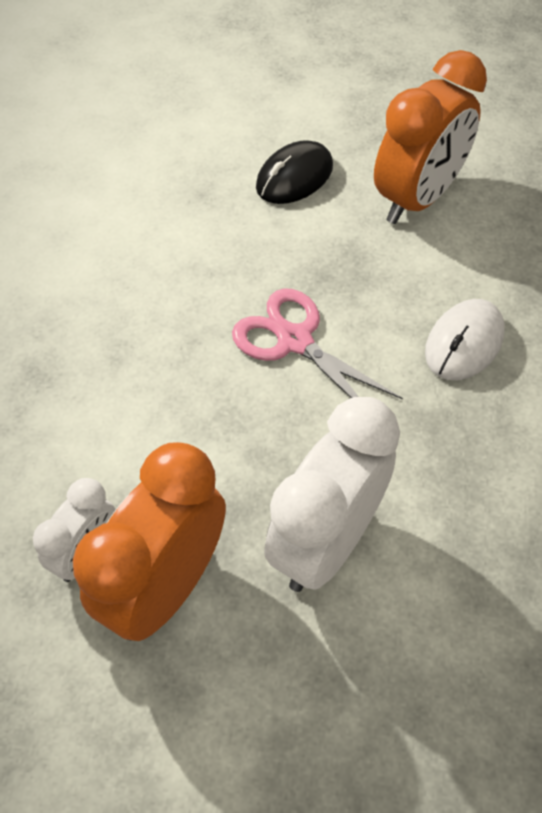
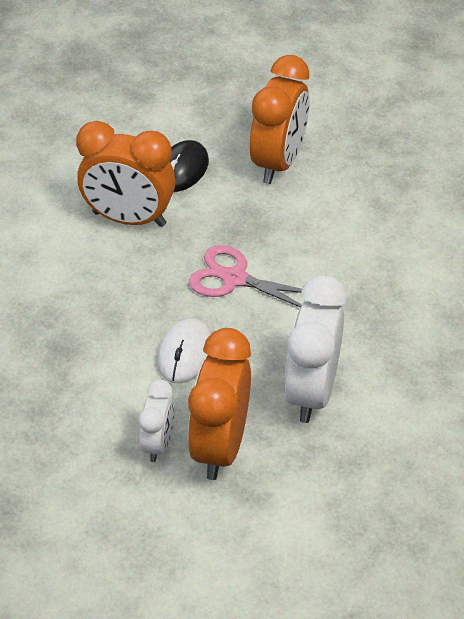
camera: 20 degrees left, 10 degrees down
(201, 223) = (129, 219): none -> orange clock
(464, 343) = (350, 249): white mouse -> white mouse (185, 354)

